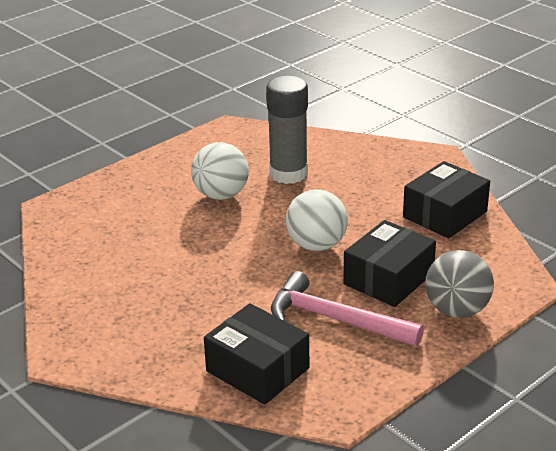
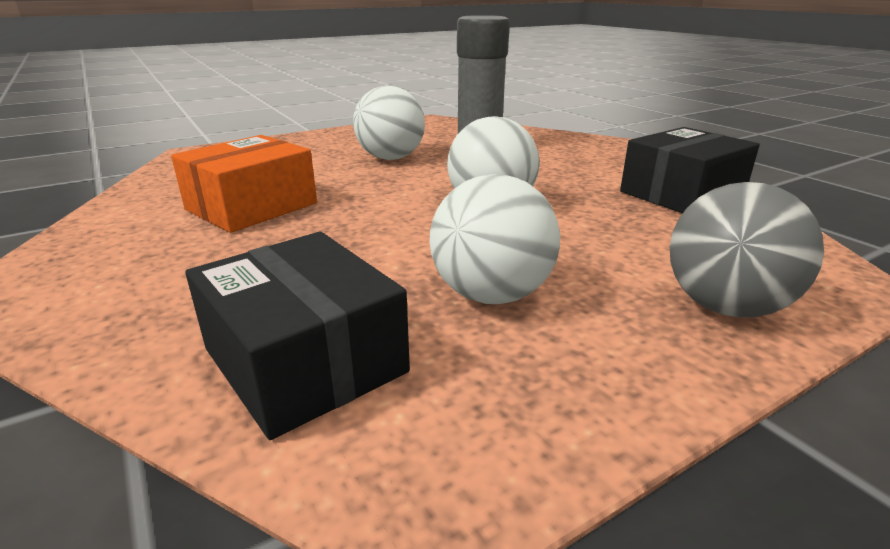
camera: 10 degrees right, 5 degrees down
(151, 266) = (252, 206): none -> orange box
(335, 319) = (491, 295): pink hammer -> white ball
(388, 278) = (594, 251): black box -> none

